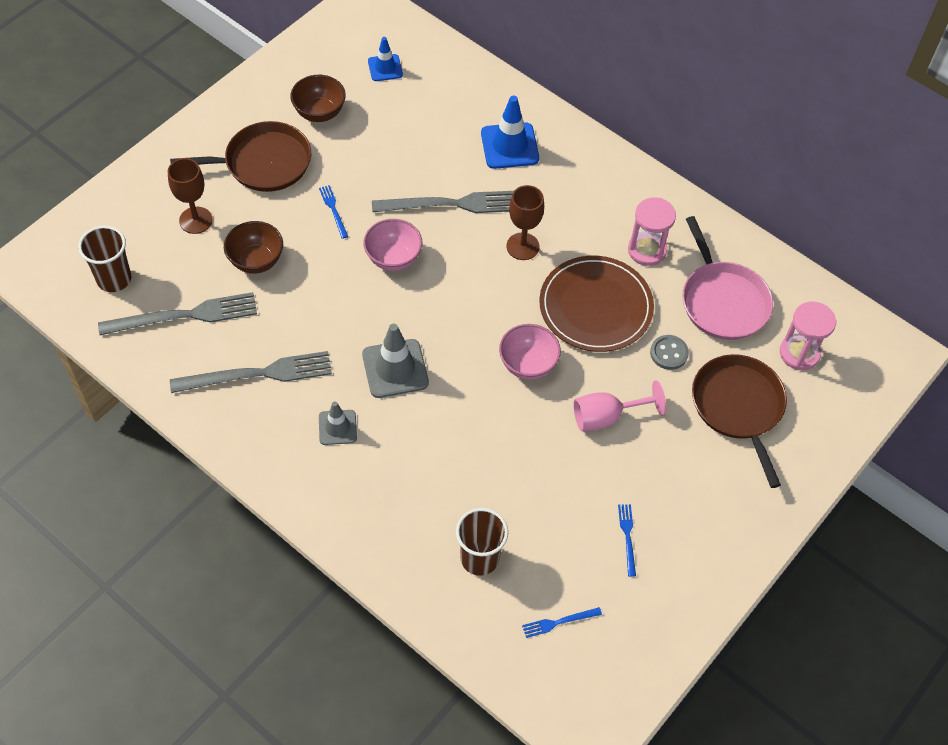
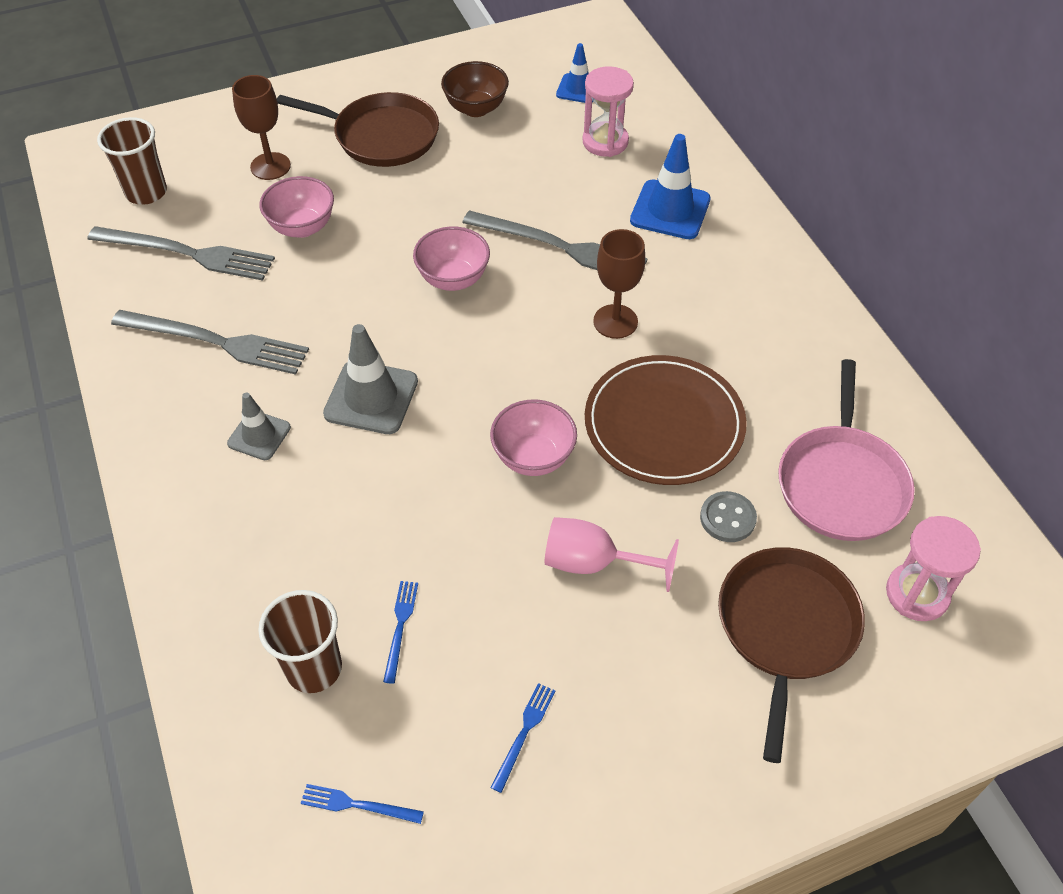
camera: 30 degrees right, 5 degrees down
(256, 261) = (302, 227): brown bowl -> pink bowl
(333, 210) = (422, 206): blue fork -> blue fork (400, 627)
(647, 250) = (772, 383): pink hourglass -> pink hourglass (605, 142)

